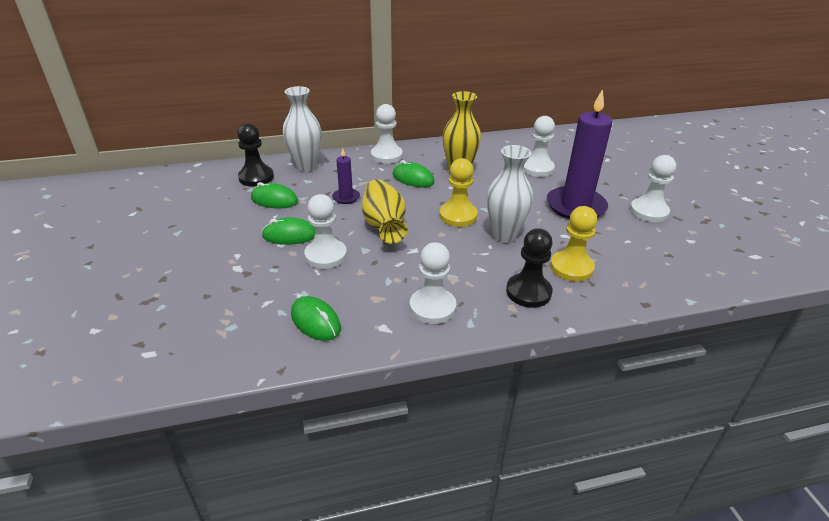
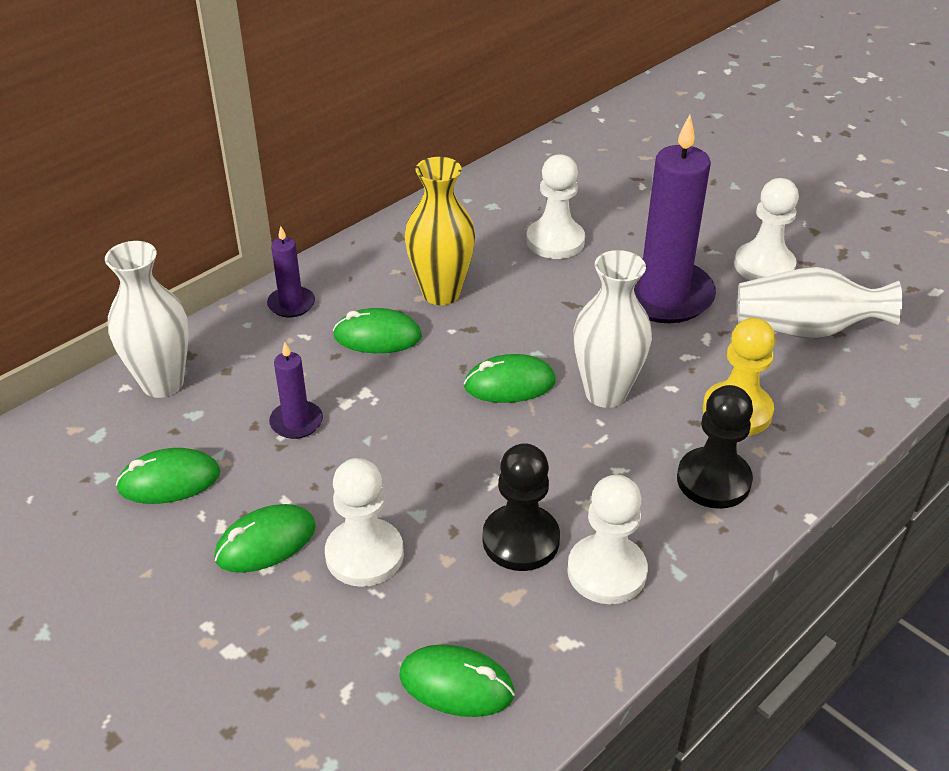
camera: 30 degrees left, 5 degrees up
(256, 177) = (87, 446): black pawn -> black pawn (520, 540)
(384, 225) = (408, 452): yellow vase -> none
(386, 155) = (291, 304): white pawn -> purple candle
(458, 216) = (509, 384): yellow pawn -> green mouse
(648, 246) = (805, 330): none -> white vase

